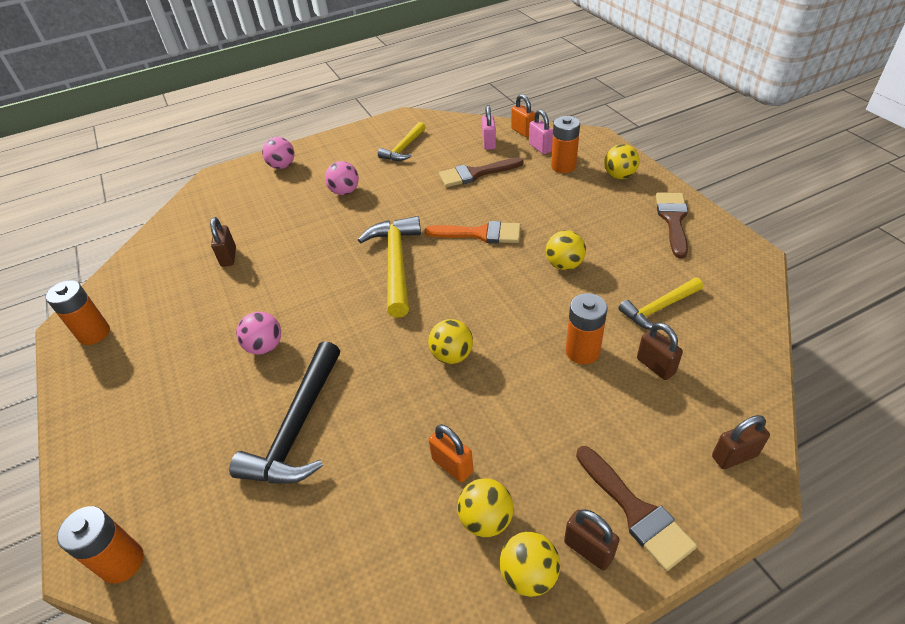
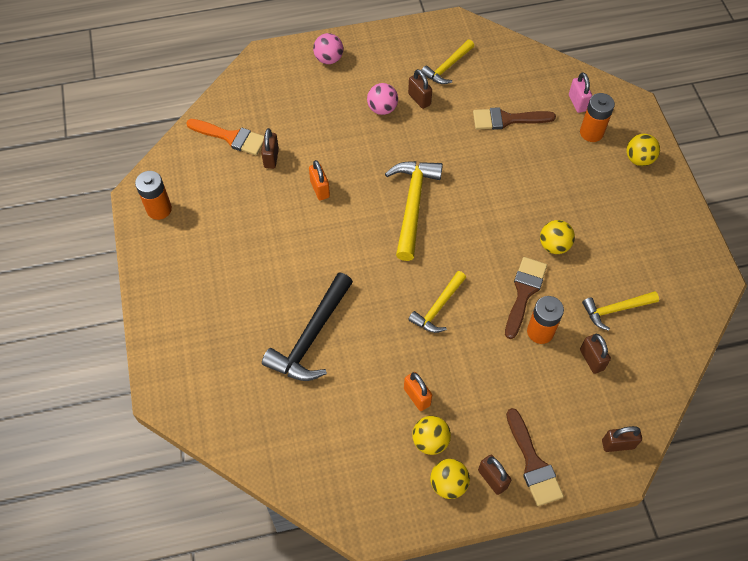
camera: 10 degrees right, 15 degrees up
(122, 562) = (185, 404): orange battery -> none
(265, 346) = (294, 259): pink ball -> none
(381, 177) = (419, 99): none -> brown padlock
(452, 355) = (438, 307): yellow ball -> yellow hammer
(480, 234) = (492, 192): orange brush -> orange brush (231, 137)
(489, 143) = (530, 83): pink padlock -> none
(522, 131) = (567, 76): orange padlock -> orange padlock (320, 189)
(673, 220) = (666, 224): brown brush -> brown brush (524, 292)

